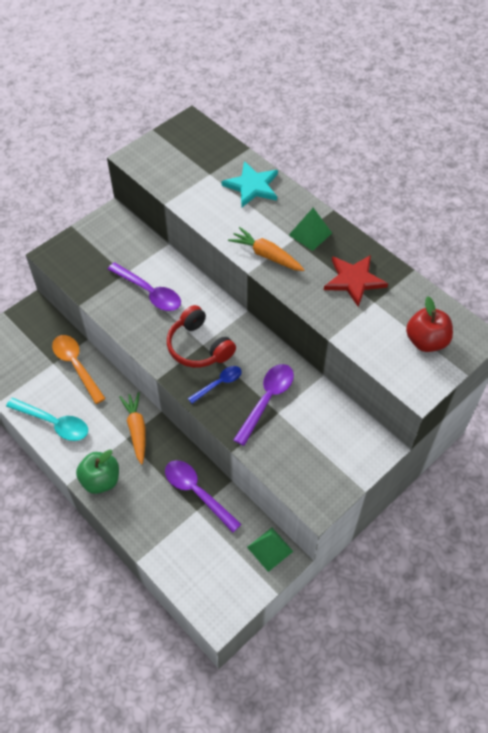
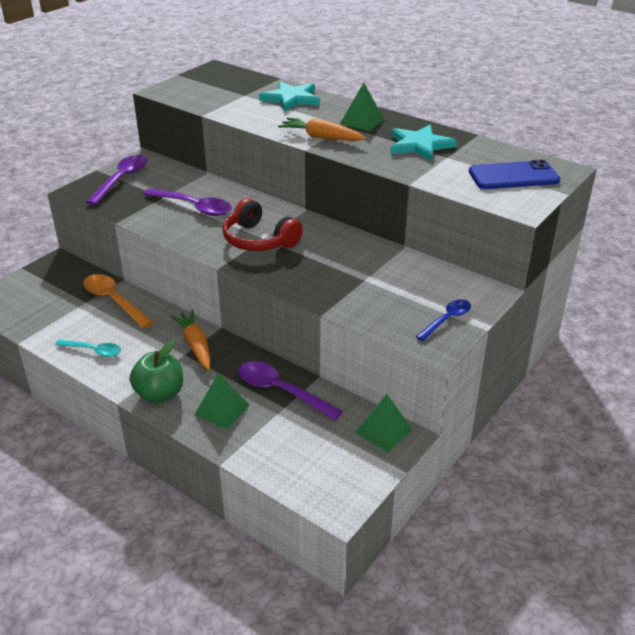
camera: 10 degrees left, 20 degrees down
(54, 423) = (93, 351): turquoise spoon -> turquoise spoon, size x0.63
(147, 505) = (222, 410): none -> green pyramid
(218, 384) = (289, 265): blue spoon -> blue spoon (447, 320)
(267, 400) = (348, 271): purple spoon -> purple spoon (121, 180)
(354, 280) = (419, 145): red star -> turquoise star
(426, 341) = (513, 176): red apple -> blue phone

